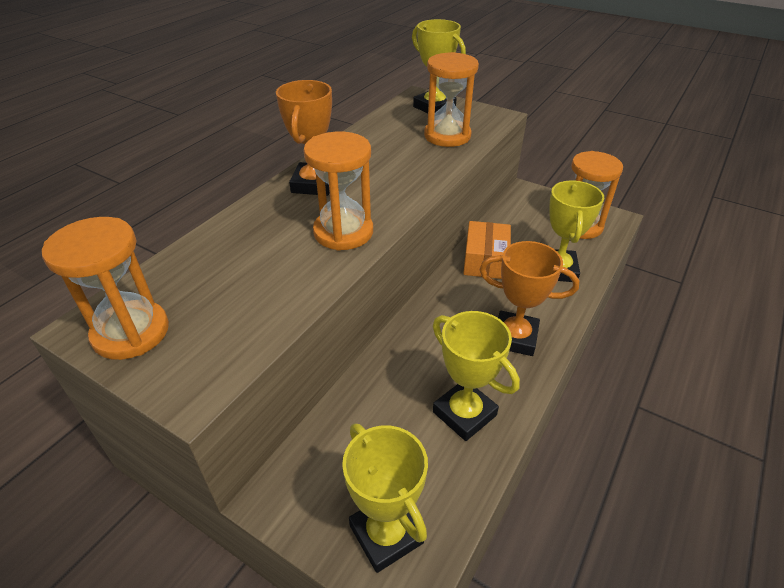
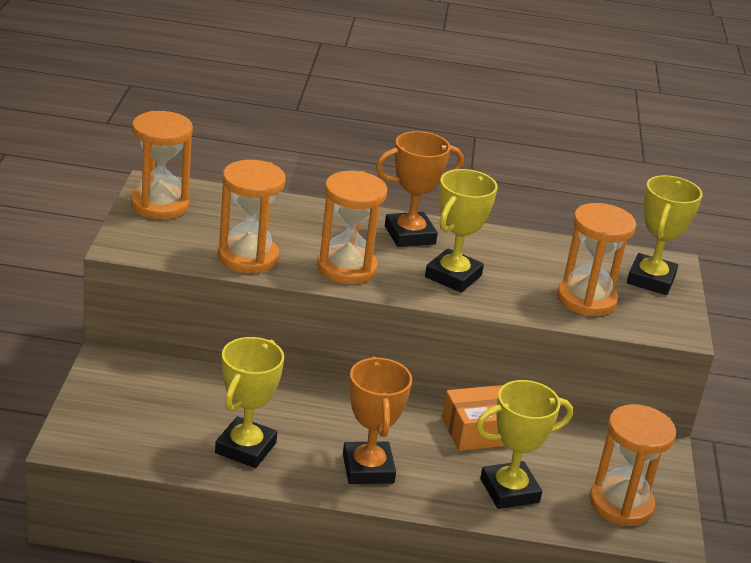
camera: 60 degrees right, 10 degrees down
(286, 290) = (248, 257): none -> orange hourglass
(386, 534) = (105, 425): yellow trophy -> yellow trophy (453, 276)

